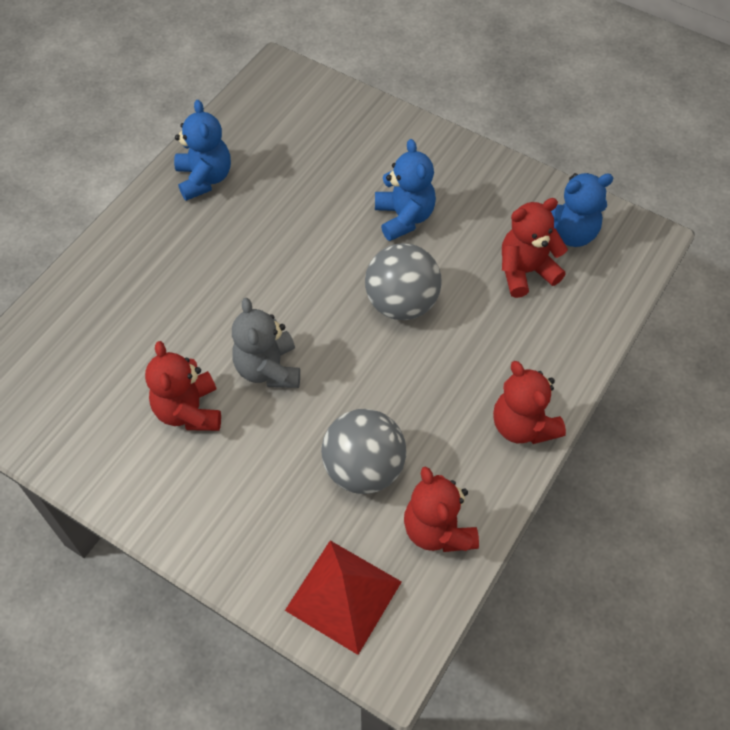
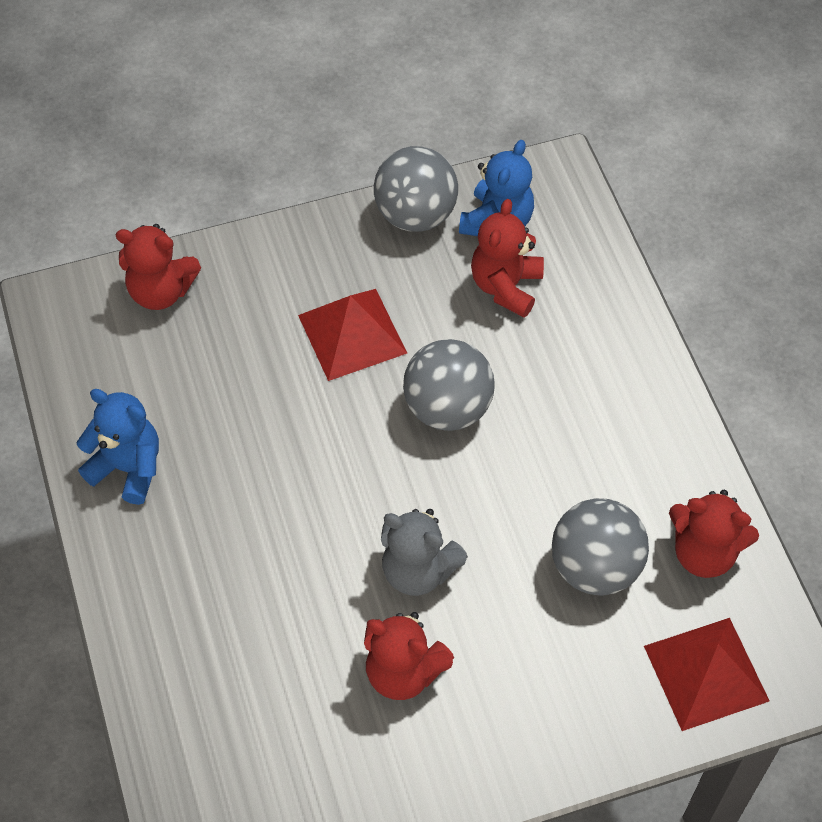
camera: 50 degrees left, 0 degrees up
(404, 217) = (352, 333): blue teddy bear -> red pyramid
(523, 425) = (660, 412): red teddy bear -> red teddy bear (161, 291)
(526, 188) = (415, 214): none -> grey ball

